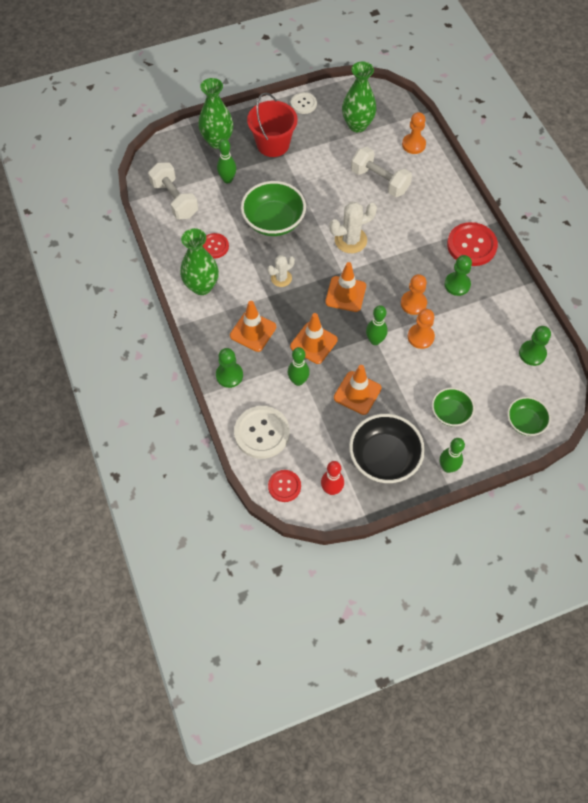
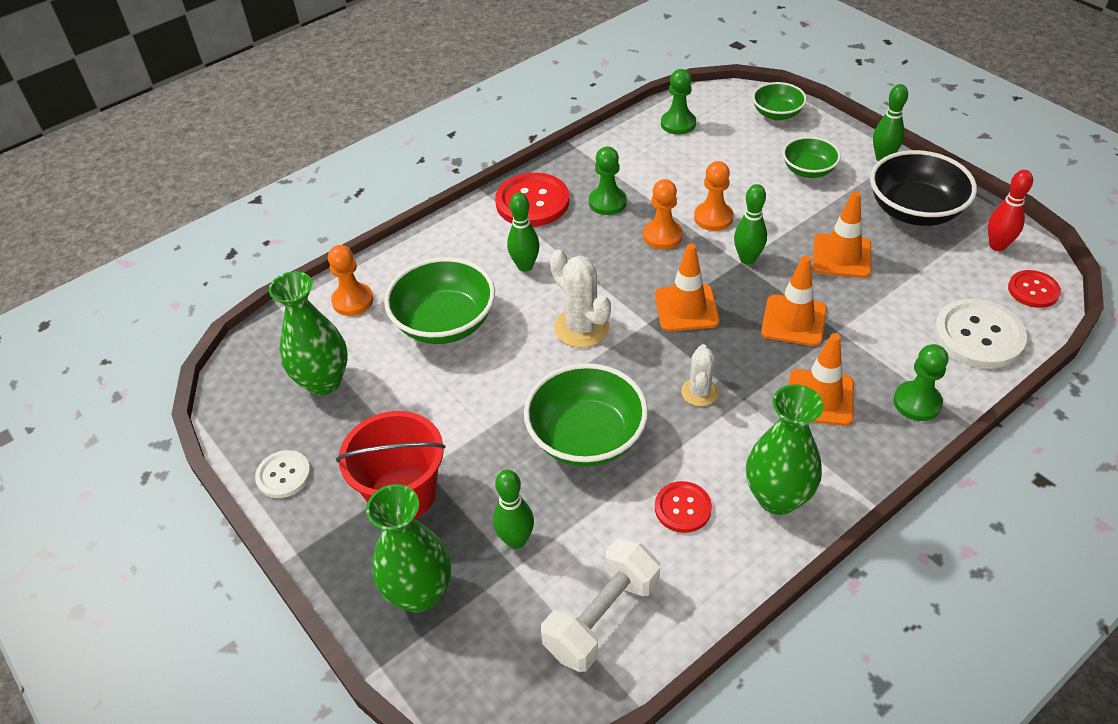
camera: 105 degrees left, 15 degrees down
(281, 278) = (699, 392): white cactus -> white cactus turned 60 degrees clockwise
(298, 381) = (867, 320): green bowling pin -> green bowling pin (525, 266)
(379, 181) = (445, 323): white dumbbell -> green bowl

